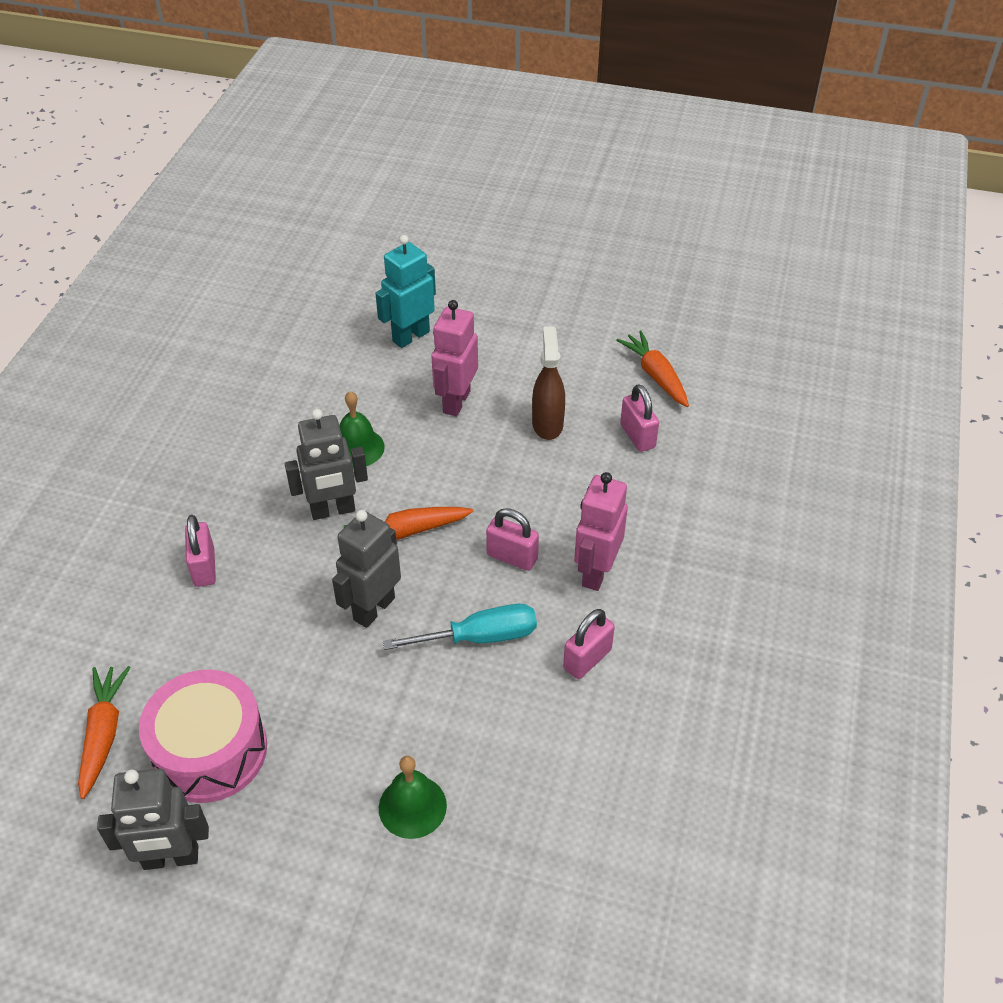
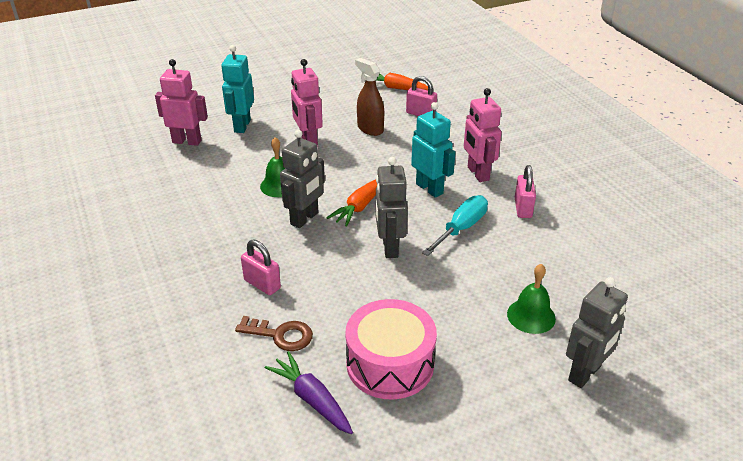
camera: 40 degrees left, 10 degrees down
(104, 733) = (312, 399): orange carrot -> purple carrot
(156, 640) = (280, 335): none -> brown key
(171, 858) = (440, 428): grey robot -> grey robot (585, 373)
(332, 327) = (187, 141): none -> pink robot
(512, 557) = (429, 188): pink padlock -> turquoise robot

